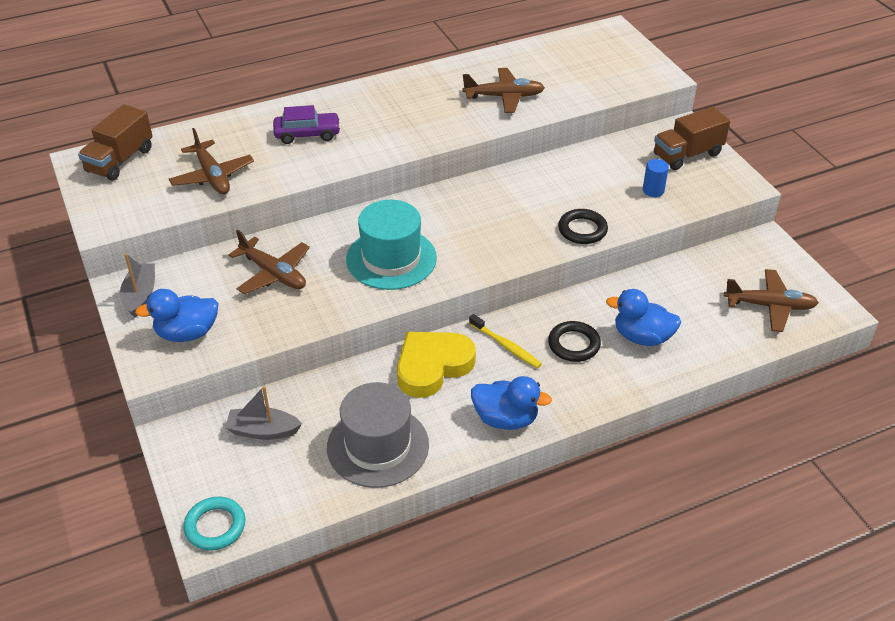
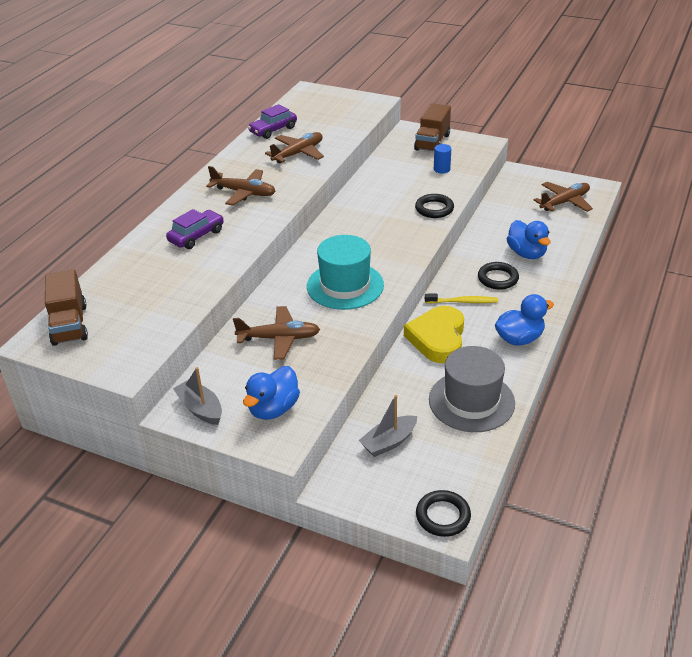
camera: 40 degrees left, 5 degrees down
(212, 176) = (165, 295): brown plane -> brown plane (244, 193)
(215, 526) = (443, 516): turquoise ring -> black ring
(516, 59) = (273, 130): none -> purple car
(642, 337) = (526, 253): blue duck -> blue duck turned 90 degrees counterclockwise

